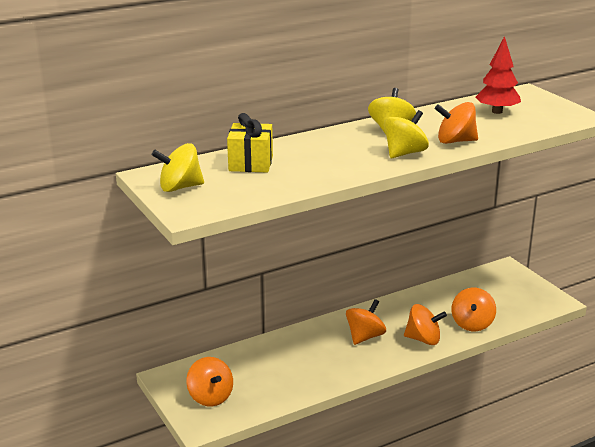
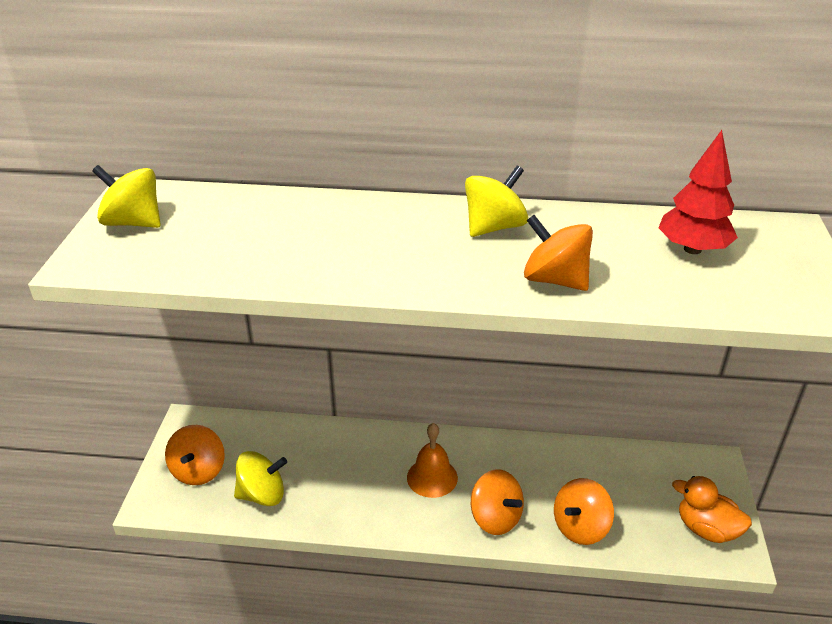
camera: 35 degrees right, 10 degrees up
(250, 163) = (254, 217): yellow gift -> none
(365, 337) = (432, 477): orange spinning top -> orange bell
(404, 153) = (455, 273): yellow spinning top -> yellow spinning top (262, 495)
(533, 298) = (706, 529): none -> orange duck

